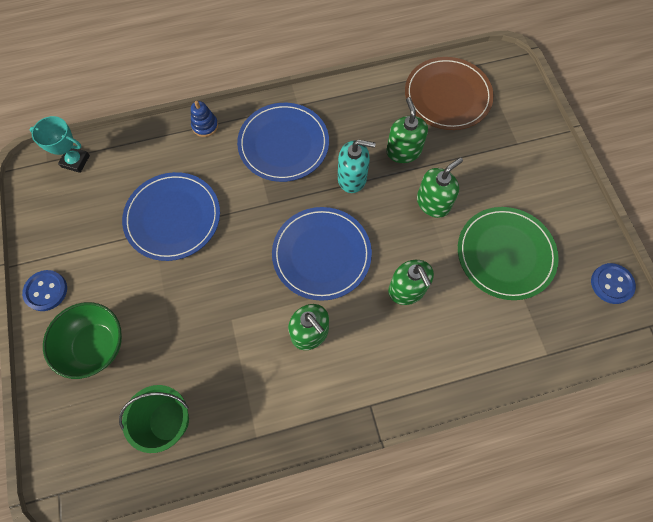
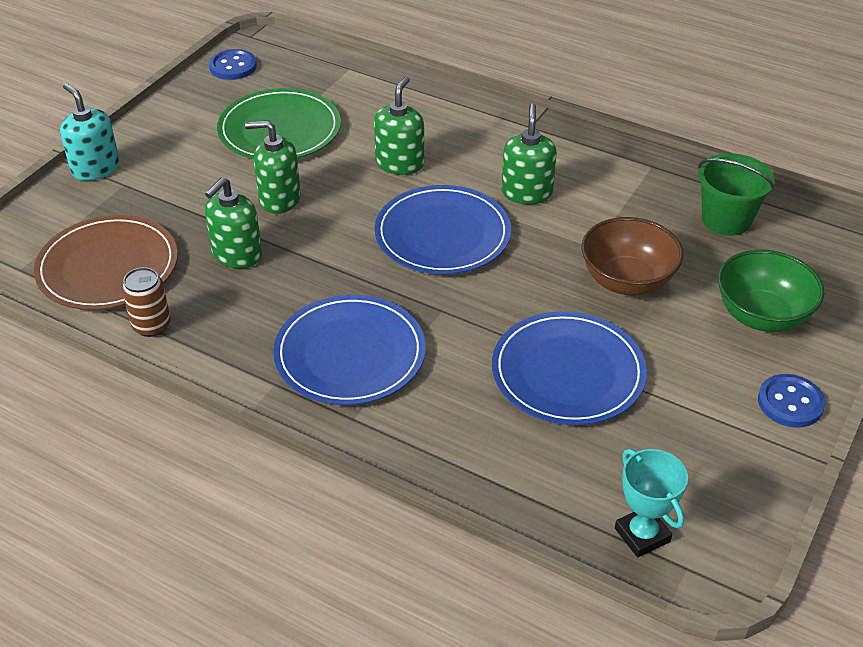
camera: 135 degrees left, 25 degrees down
(191, 307) = (627, 281): none -> brown bowl
(205, 126) = (418, 447): blue stacking toy -> none
(352, 178) = (323, 270): turquoise soap dispenser -> turquoise soap dispenser (95, 168)
(385, 87) = (151, 326): none -> brown can

